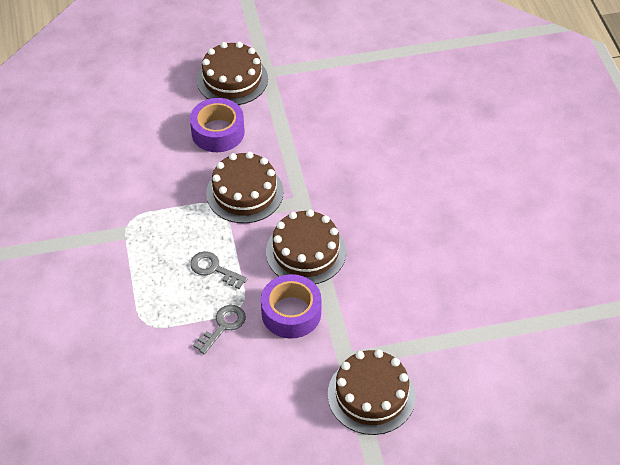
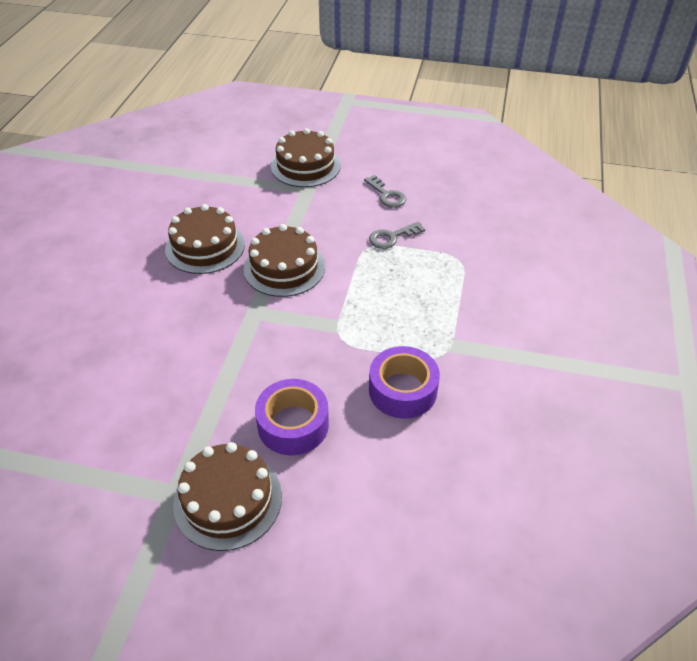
camera: 155 degrees left, 5 degrees down
(214, 269) = (377, 281): grey key -> grey key (386, 195)
(244, 192) = (306, 341): brown cake -> brown cake (205, 246)
(291, 313) = (329, 229): purple tape -> purple tape (402, 390)

